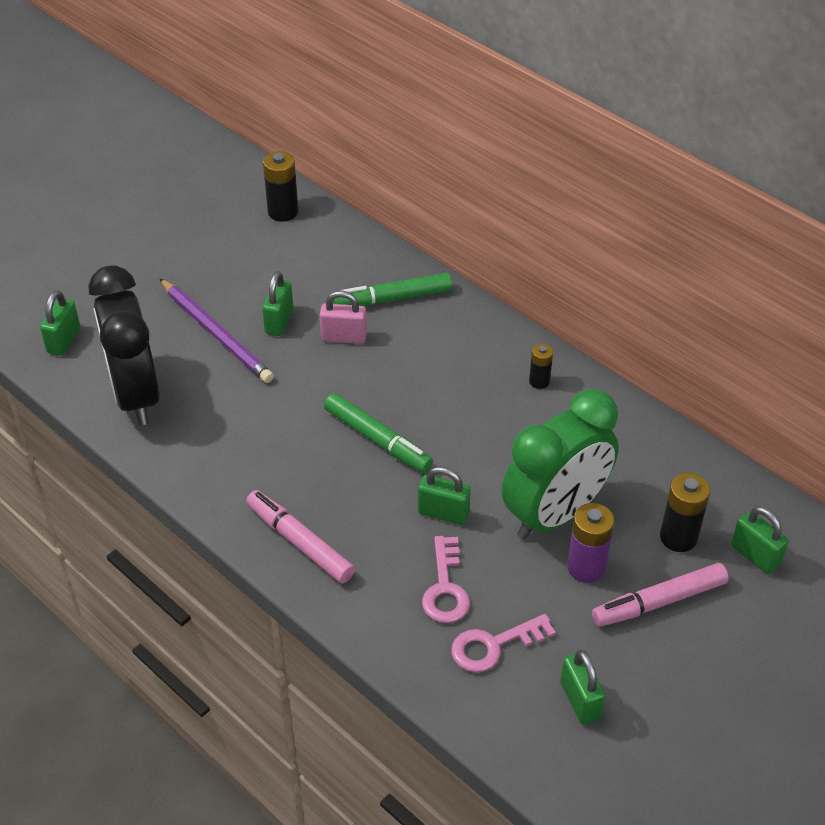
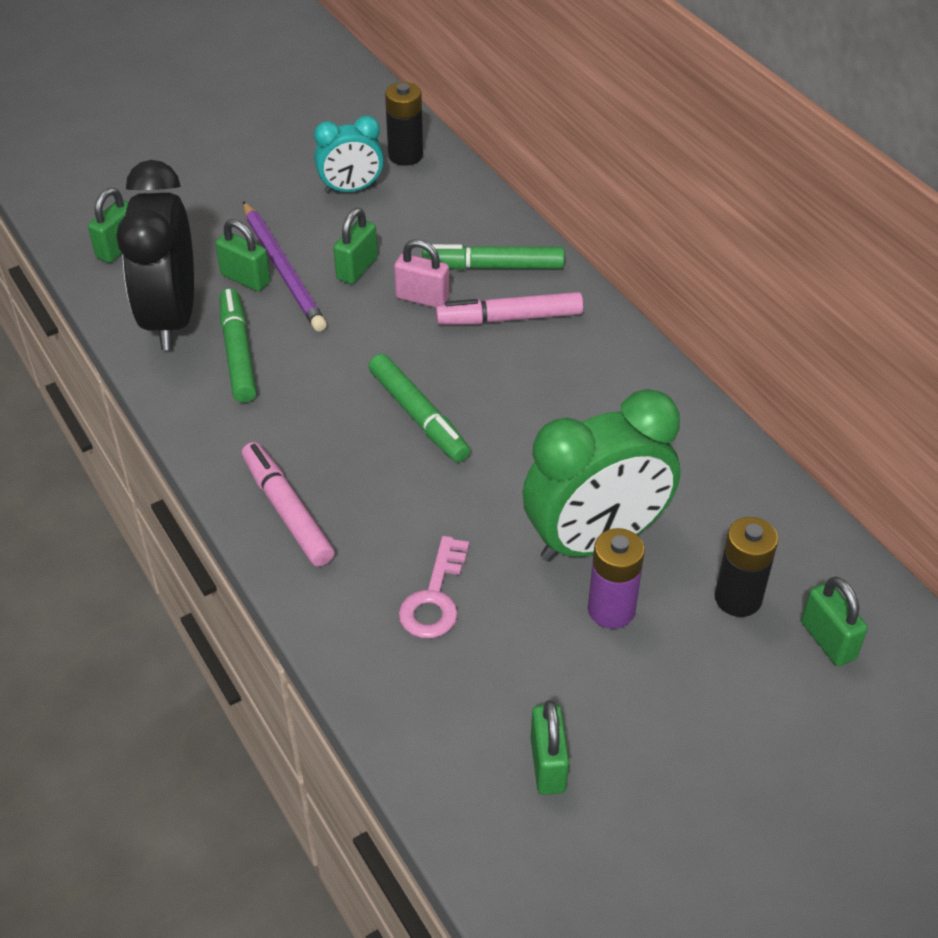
camera: 15 degrees right, 0 degrees up
(206, 415) = (238, 353): none -> green marker
(247, 250) = (351, 189): none -> turquoise clock
(443, 513) = (463, 512): green padlock -> green padlock (245, 279)
(494, 645) = (467, 676): pink key -> none
(539, 381) = (630, 387): black battery -> none
(660, 601) = (688, 669): pink marker -> pink marker (510, 318)

